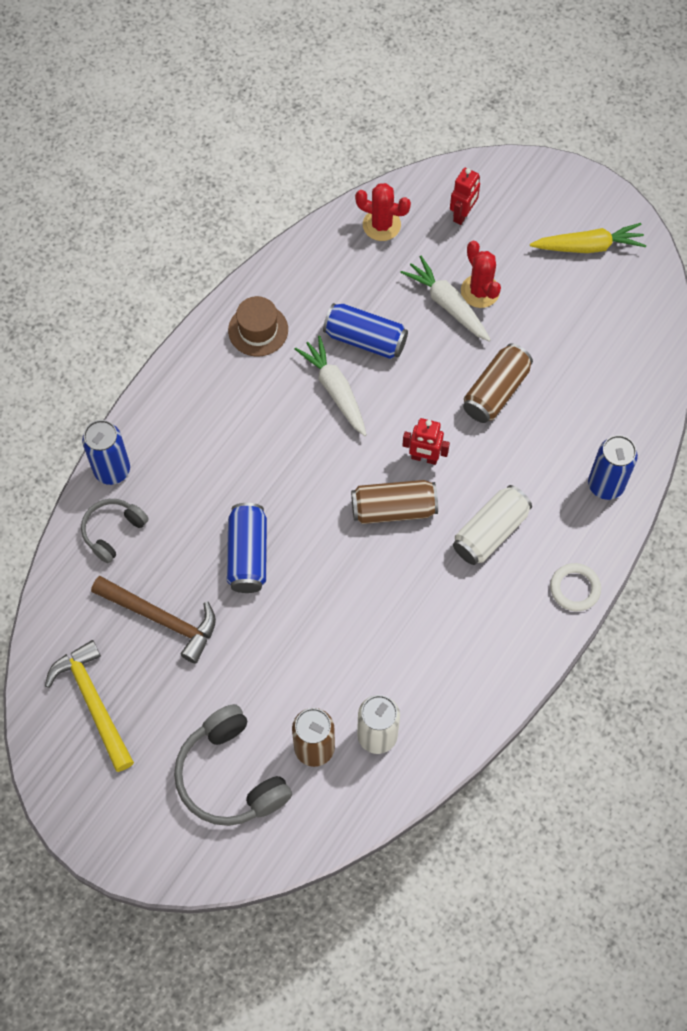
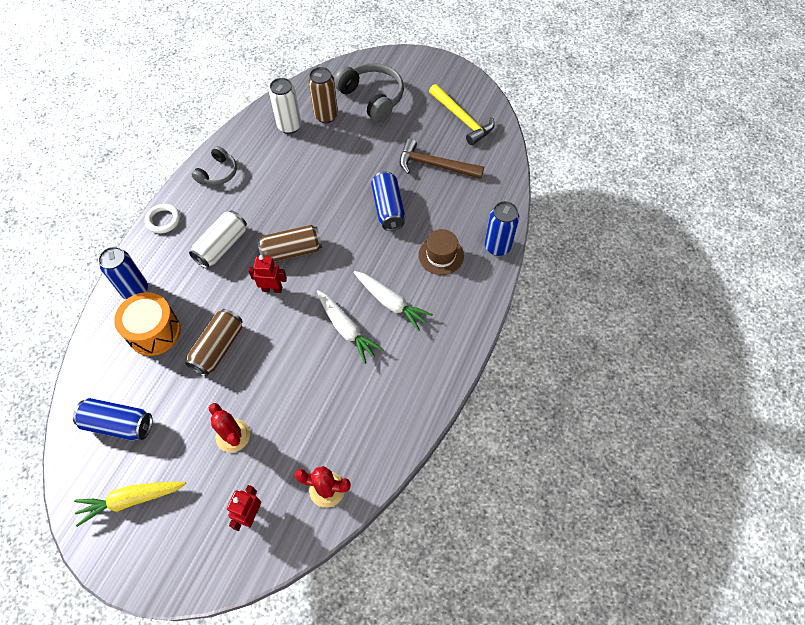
camera: 170 degrees right, 5 degrees down
(113, 531) = (483, 209): grey headphones -> grey headphones (218, 173)
(258, 330) = (417, 369): brown hat -> brown hat (441, 255)
(365, 339) = (328, 375): blue can -> blue can (118, 424)
(447, 304) = (261, 418): white carrot -> white carrot (391, 303)
(576, 424) = (154, 332): none -> orange drum

